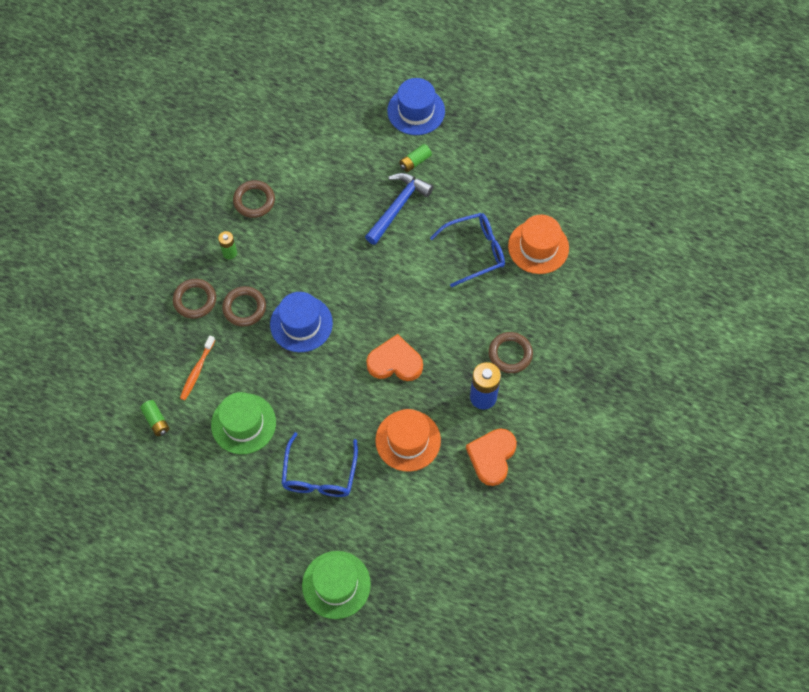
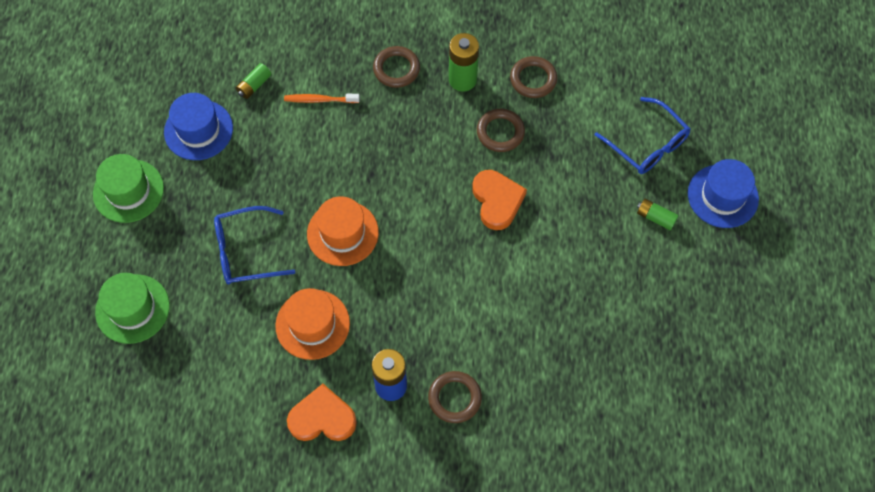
camera: 70 degrees right, 0 degrees up
(229, 253) = (462, 79): green battery -> green battery, size x1.74
(243, 423) = (277, 162): green hat -> green hat (128, 191)
(244, 308) = (405, 116): brown ring -> brown ring (500, 132)
(301, 324) = (408, 174): blue hat -> blue hat (198, 130)
(395, 362) = (399, 280): orange heart -> orange heart (497, 201)
(398, 206) = (590, 219): blue hammer -> none
(475, 251) = (569, 319): blue glasses -> blue glasses (648, 145)
(538, 247) = (605, 386): orange hat -> orange hat (342, 233)

